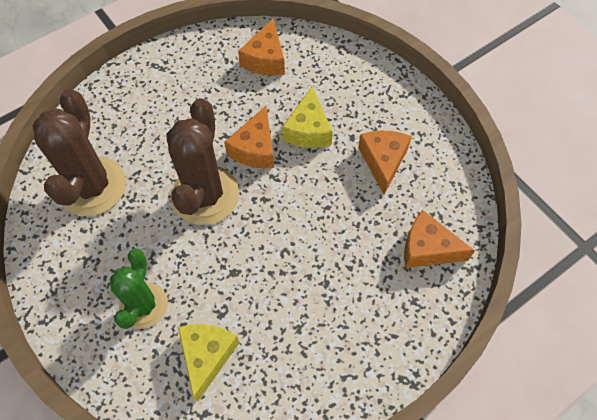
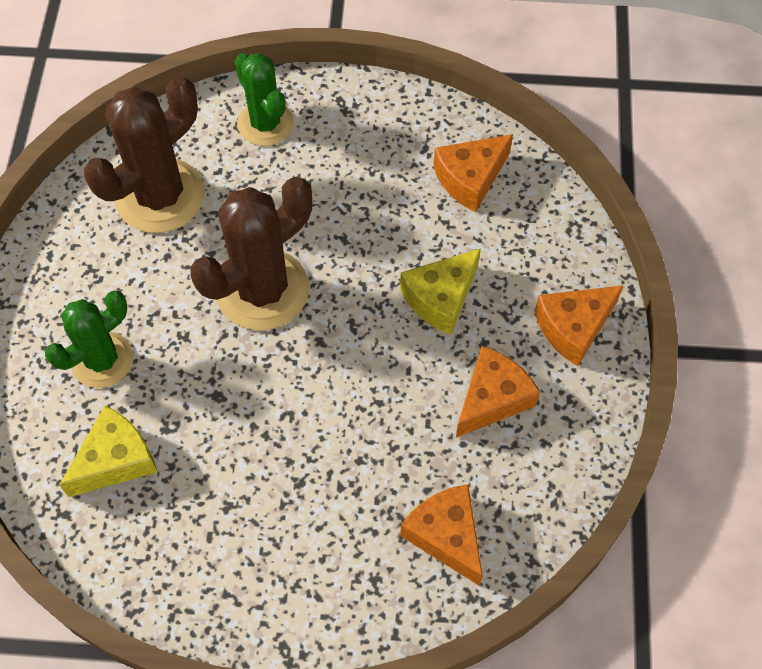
camera: 40 degrees right, 0 degrees up
(121, 104) = (265, 123): none -> green cactus
(255, 148) = (361, 277): orange cheese -> orange cheese (573, 327)

